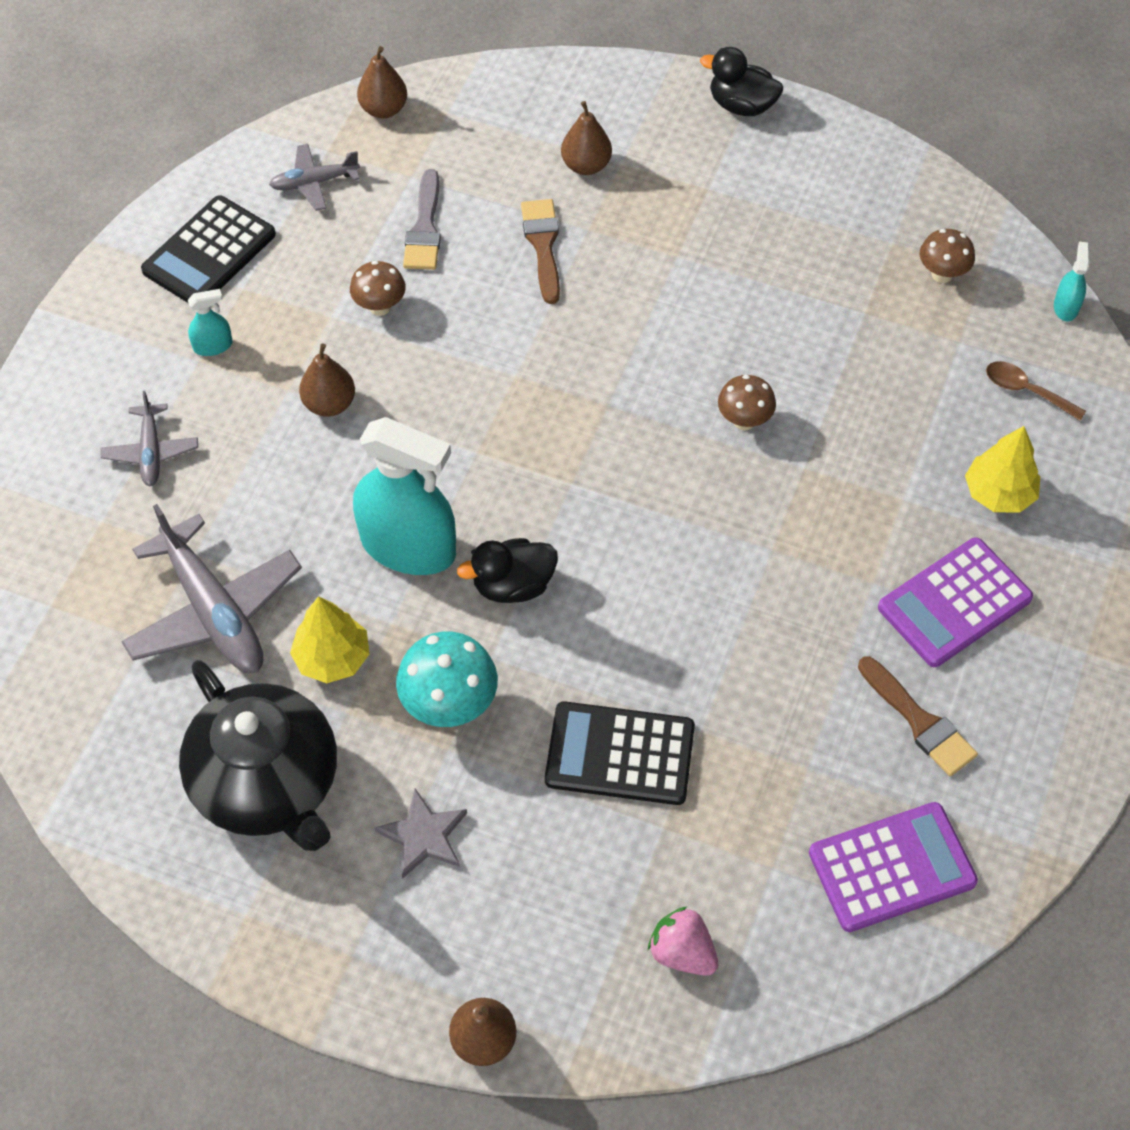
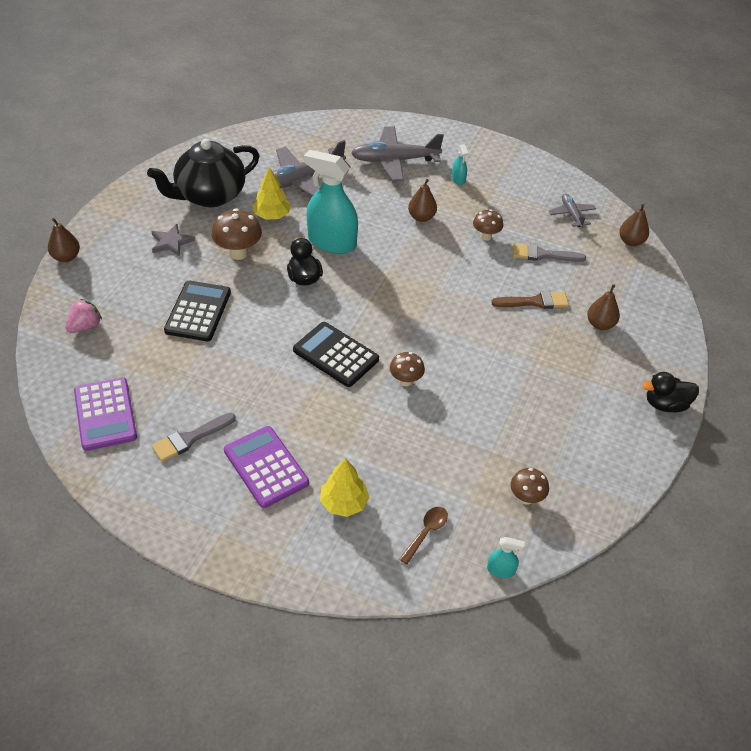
camera: 90 degrees right, 10 degrees down
(151, 452) = (394, 161): grey plane -> grey plane, size x1.87
(209, 253) = (518, 178): black calculator -> black calculator (335, 355)
(408, 547) = (332, 242): turquoise spray bottle -> turquoise spray bottle turned 90 degrees clockwise
(449, 705) = (238, 253): turquoise mushroom -> brown mushroom
(741, 105) = (665, 404): black duck -> black duck turned 120 degrees counterclockwise
(919, 721) = (190, 438): brown brush -> grey brush

